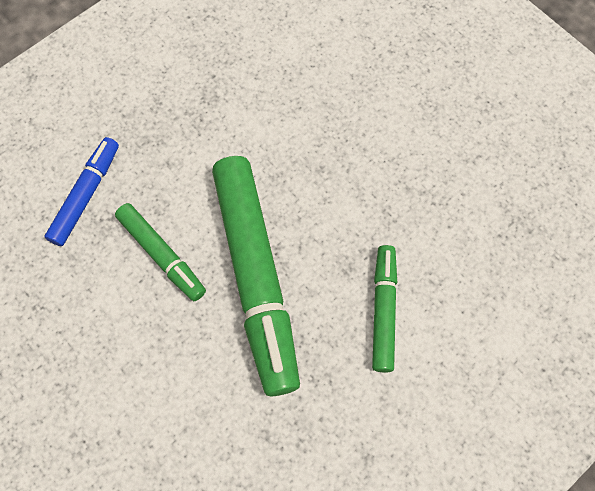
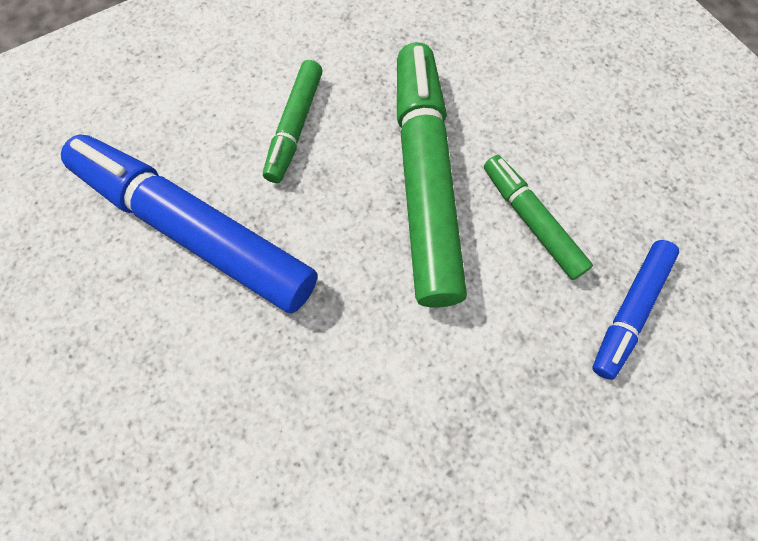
camera: 170 degrees left, 0 degrees up
(436, 201) = (195, 231): none -> blue marker

